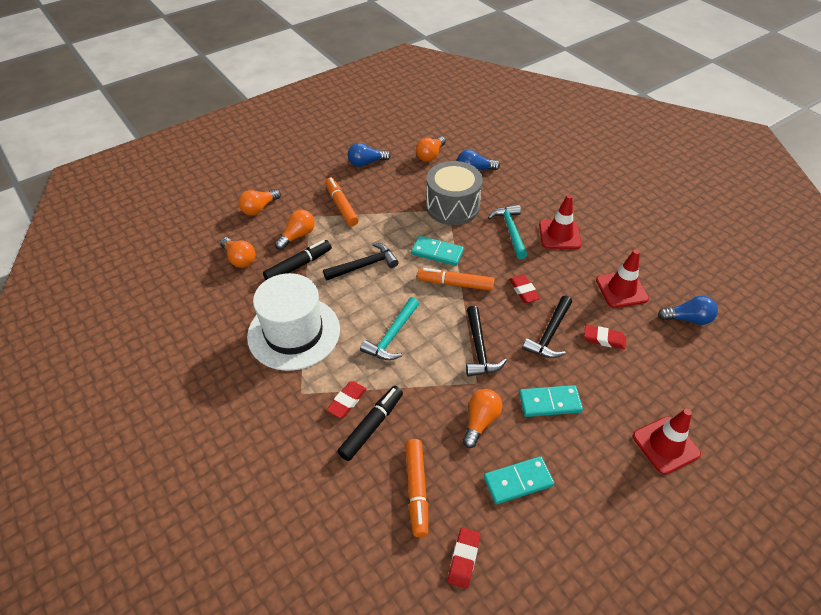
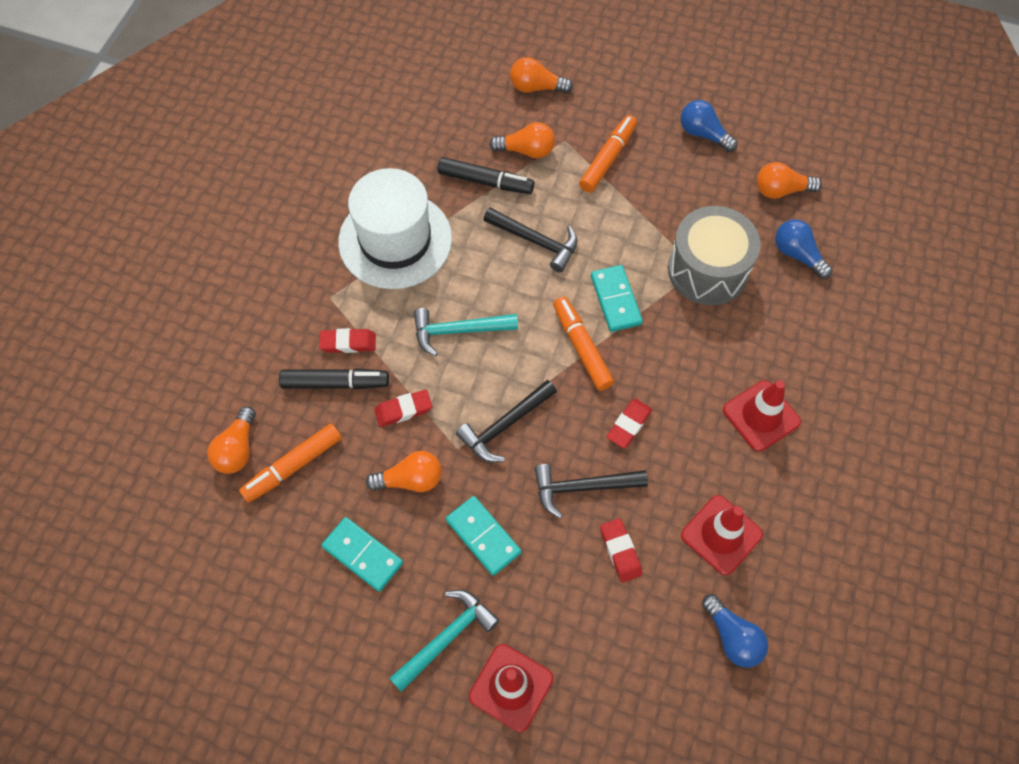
camera: 55 degrees right, 15 degrees up
(239, 259) = (451, 124): orange light bulb -> orange light bulb (237, 449)
(463, 559) = (249, 549): red eraser -> red eraser (403, 410)
(510, 230) = (720, 356): turquoise hammer -> turquoise hammer (447, 637)

